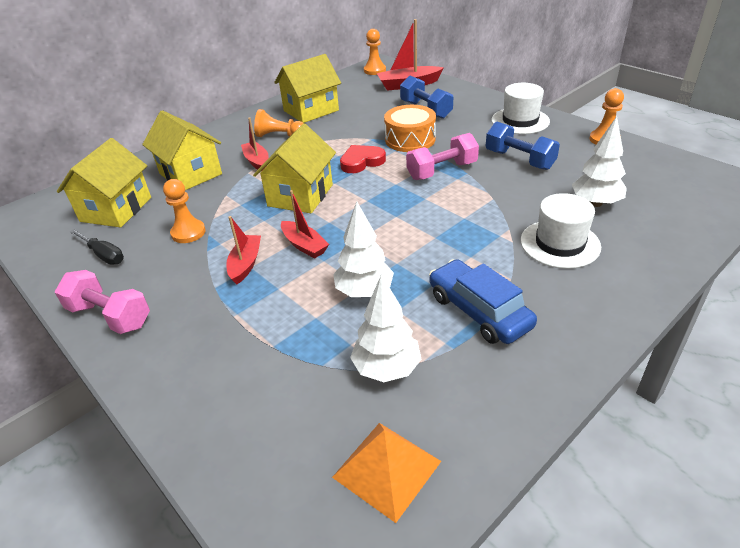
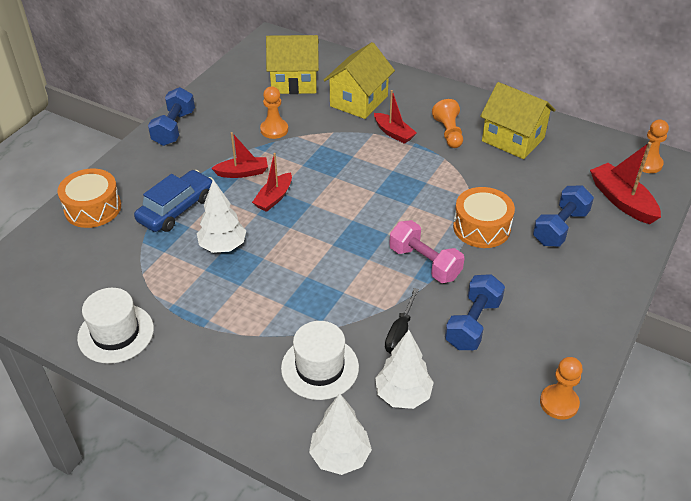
camera: 70 degrees right, 5 degrees up
(104, 255) = (237, 99): black screwdriver -> black screwdriver (400, 333)
(110, 316) = (174, 128): pink dumbbell -> blue dumbbell
(220, 418) = (93, 208): none -> orange drum
(257, 162) = (394, 133): red boat -> red boat turned 90 degrees clockwise
(300, 195) = (347, 176): yellow house -> none
(361, 162) = (420, 201): red heart -> none
(386, 368) = (143, 276): white tree -> white tree (340, 457)
(387, 469) = (60, 292): orange pyramid -> none
(479, 311) = (212, 319): blue car -> blue car (176, 209)
(520, 121) = (572, 316): white hat -> white hat (116, 333)

